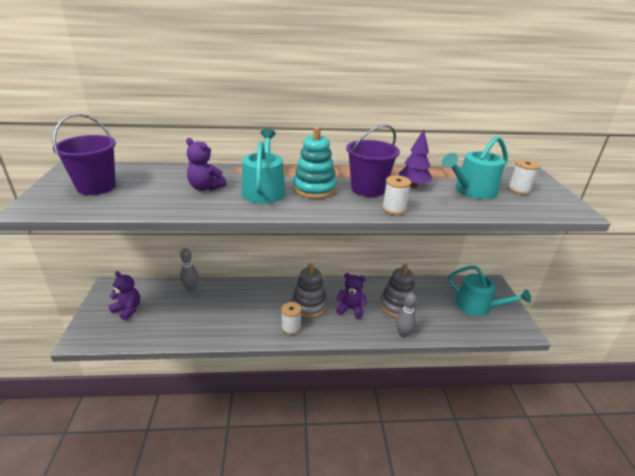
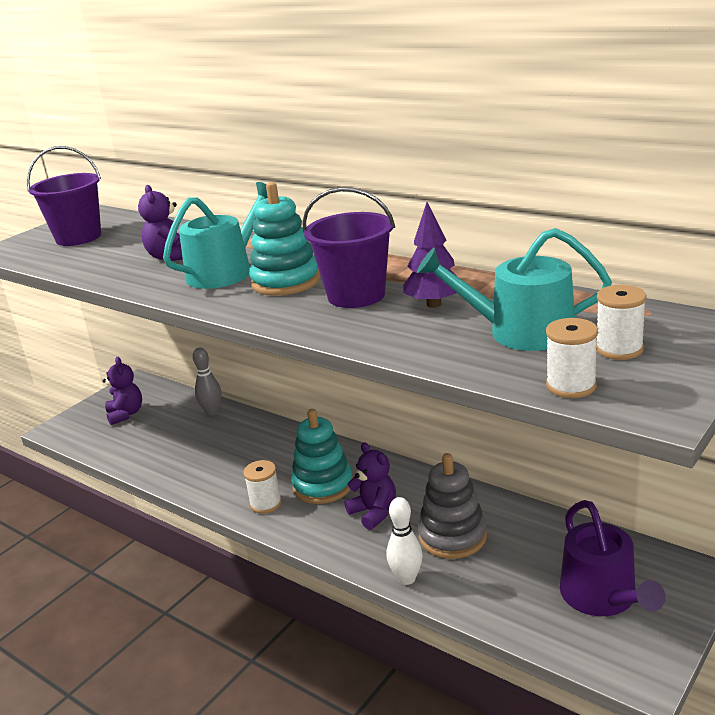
camera: 45 degrees right, 5 degrees down
(309, 306) = (323, 485): grey stacking toy -> turquoise stacking toy
(394, 209) = (336, 330): white spool -> white spool (571, 386)
(403, 334) = (406, 578): grey bowling pin -> white bowling pin
(478, 306) = (603, 597): turquoise watering can -> purple watering can

